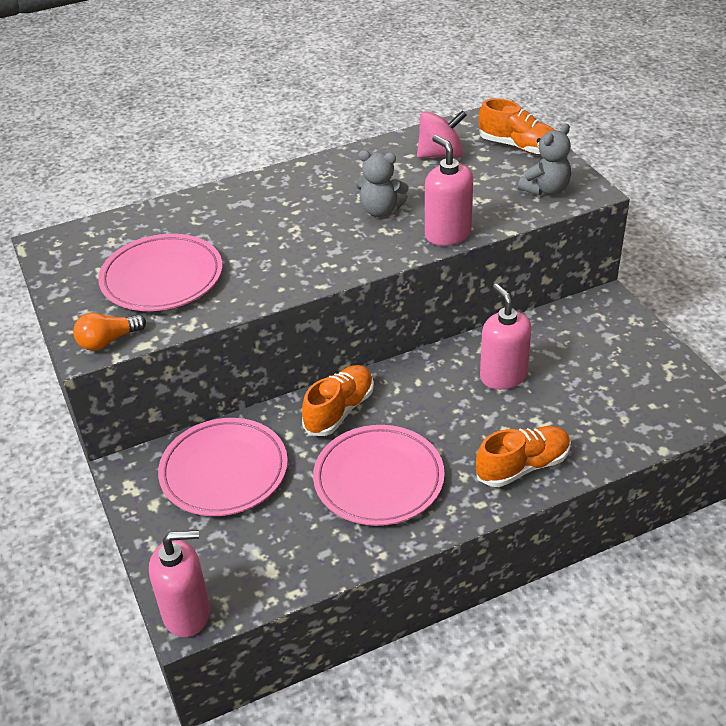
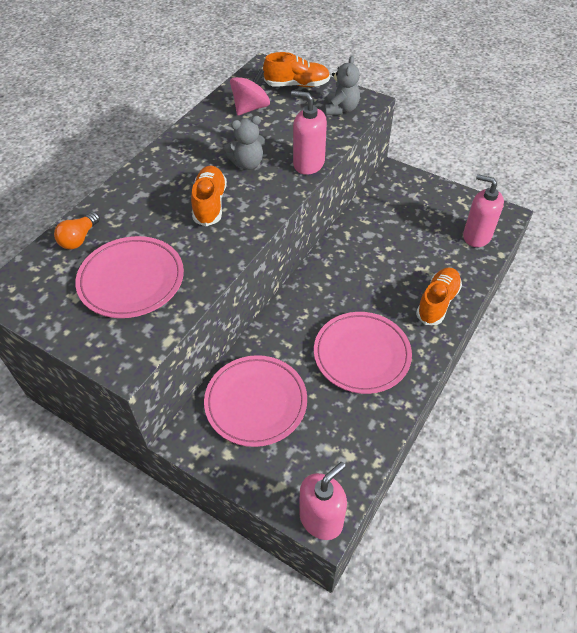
camera: 35 degrees left, 10 degrees up
(108, 341) = (136, 350): orange light bulb -> orange light bulb (79, 238)
(339, 410) = (296, 320): orange shoe -> orange shoe (210, 204)
(503, 376) = (376, 248): pink soap dispenser -> pink soap dispenser (476, 236)

